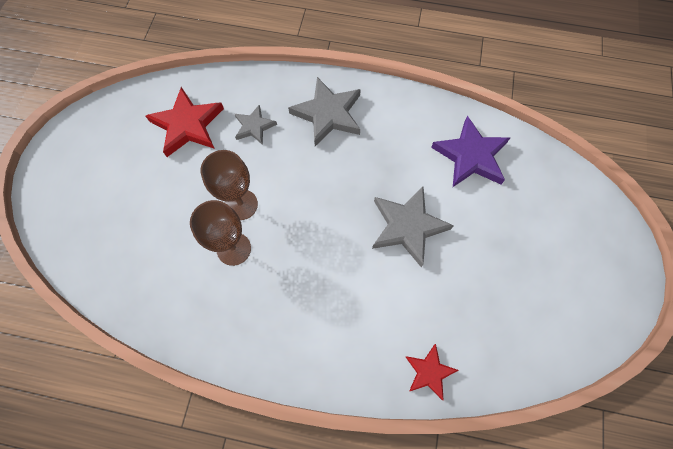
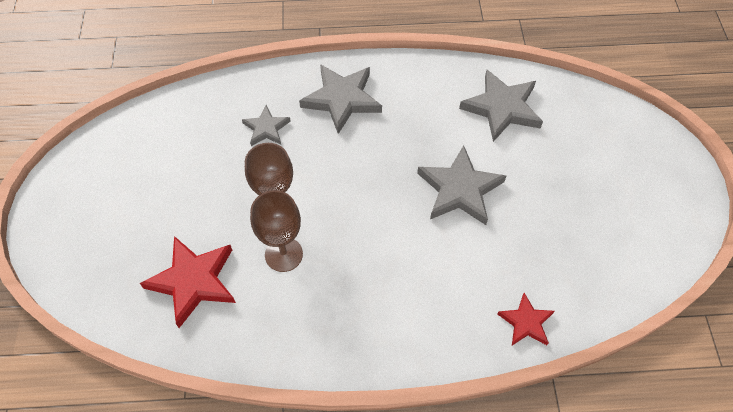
camera: 15 degrees left, 10 degrees down
(188, 125) = (192, 143): red star -> red star (193, 281)
(471, 156) = (502, 108): purple star -> grey star

